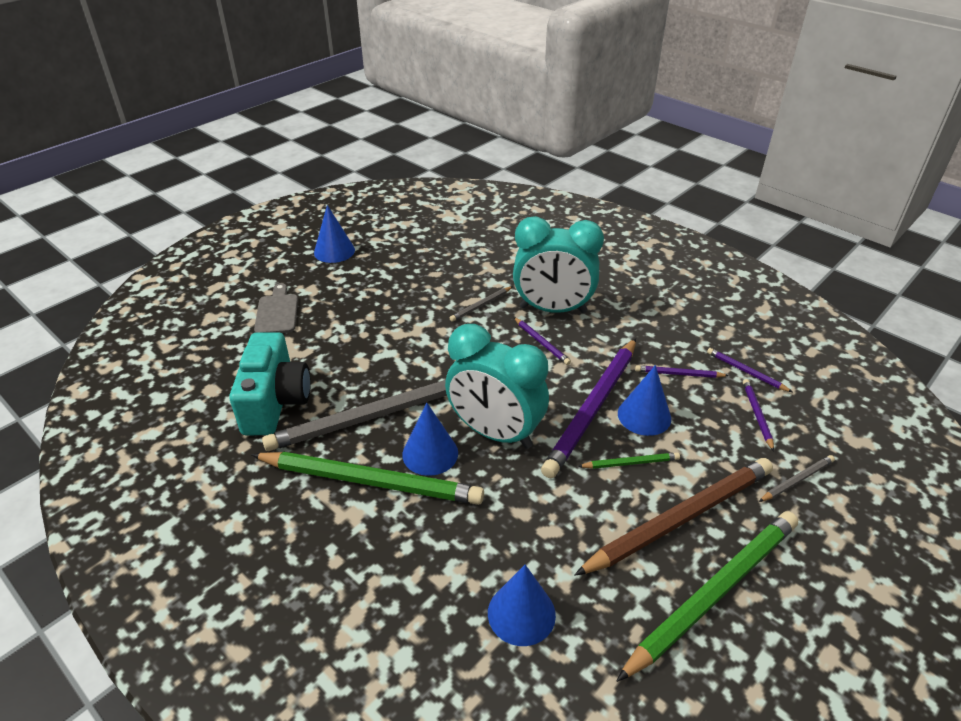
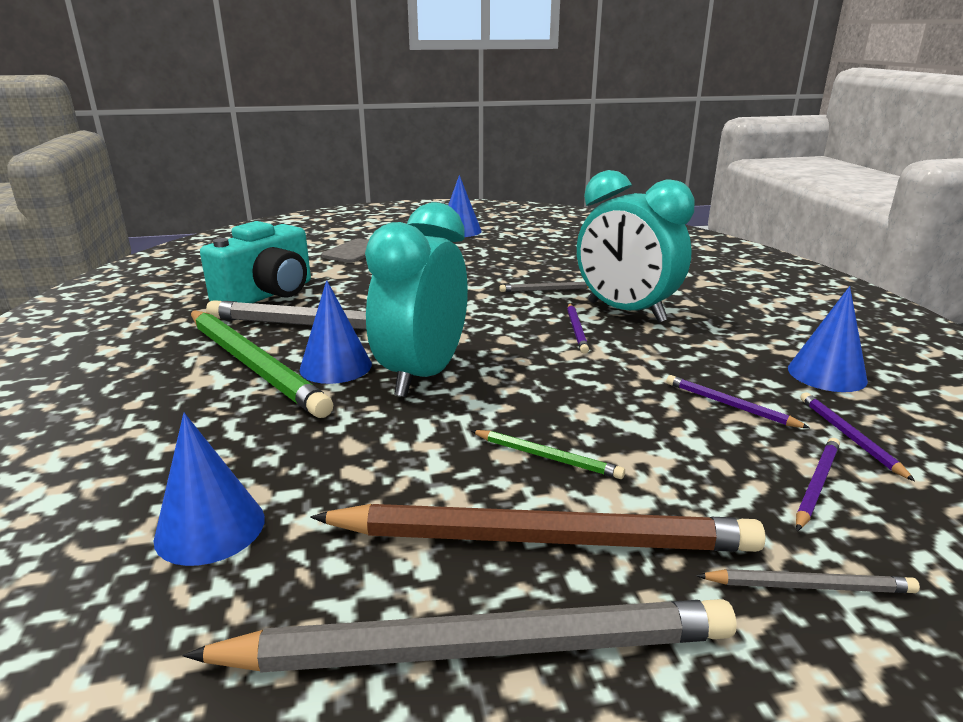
camera: 35 degrees right, 15 degrees down
(495, 433) = (423, 375): turquoise clock -> turquoise clock turned 45 degrees clockwise
(593, 408) = (565, 395): purple pencil -> none
(644, 416) = (626, 424): blue cone -> blue cone (826, 374)
(714, 593) = (478, 649): green pencil -> grey pencil

